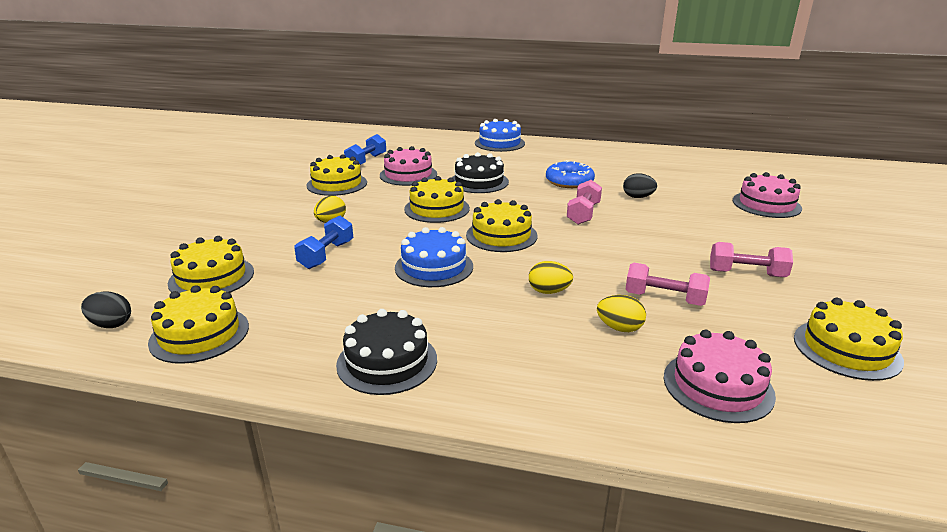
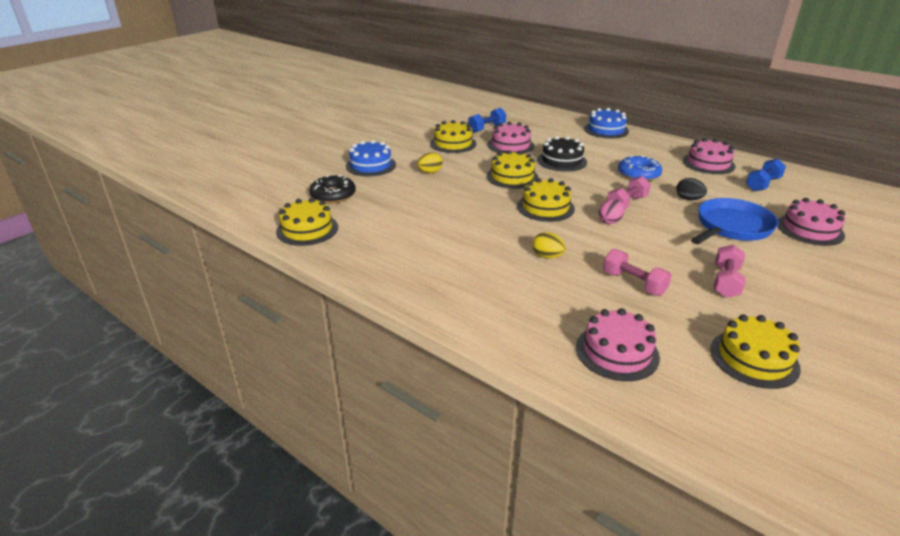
camera: 25 degrees right, 5 degrees up
(111, 324) = (264, 212): black egg -> none
(211, 277) = (333, 195): yellow cake -> black donut
(326, 255) = (412, 195): blue dumbbell -> blue dumbbell (762, 184)
(387, 361) = (403, 274): black cake -> none
(434, 267) = (478, 220): blue cake -> blue cake (371, 165)
(582, 236) = (610, 221): none -> pink egg
(619, 328) = (578, 294): yellow egg -> none
(625, 159) = (708, 163): none -> pink cake
(700, 216) = (731, 227): none -> blue pan
(746, 273) = (725, 282): pink dumbbell -> pink dumbbell turned 75 degrees clockwise

